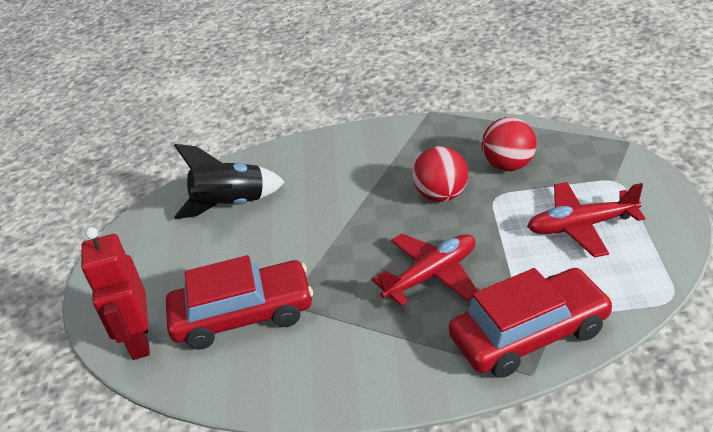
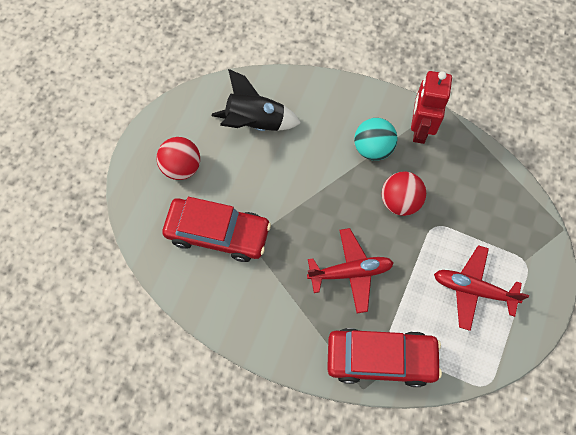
camera: 20 degrees right, 30 degrees up
(139, 341) = (147, 216): red robot -> red robot (420, 129)
(380, 170) = (373, 148): none -> turquoise ball
(509, 165) = (464, 200): red ball -> red ball (182, 167)

